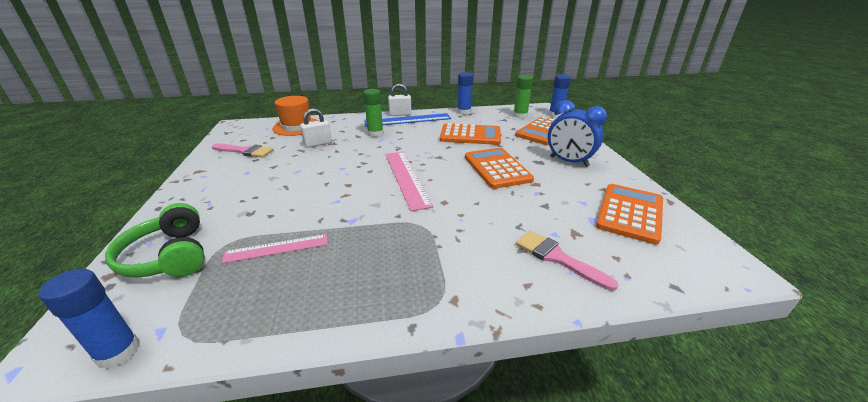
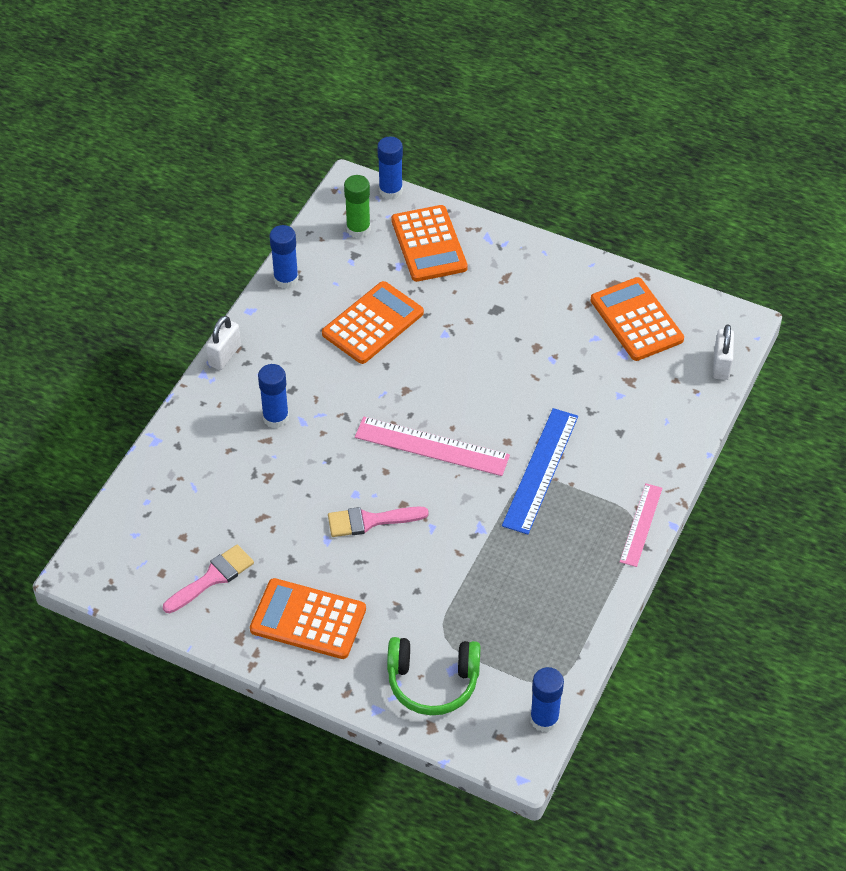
camera: 55 degrees left, 20 degrees up
(277, 248) = (483, 599): pink ruler -> pink ruler (641, 524)
(297, 126) = (163, 496): orange hat -> none
(318, 144) = (256, 492): white padlock -> white padlock (721, 365)
(375, 133) = (275, 418): green glue stick -> blue glue stick
(408, 120) = (257, 358): blue ruler -> blue ruler (540, 470)
(497, 168) = (479, 356): orange calculator -> orange calculator (308, 620)
(557, 257) = (647, 417): pink brush -> pink brush (370, 521)
(569, 161) = (518, 284): blue clock -> none

